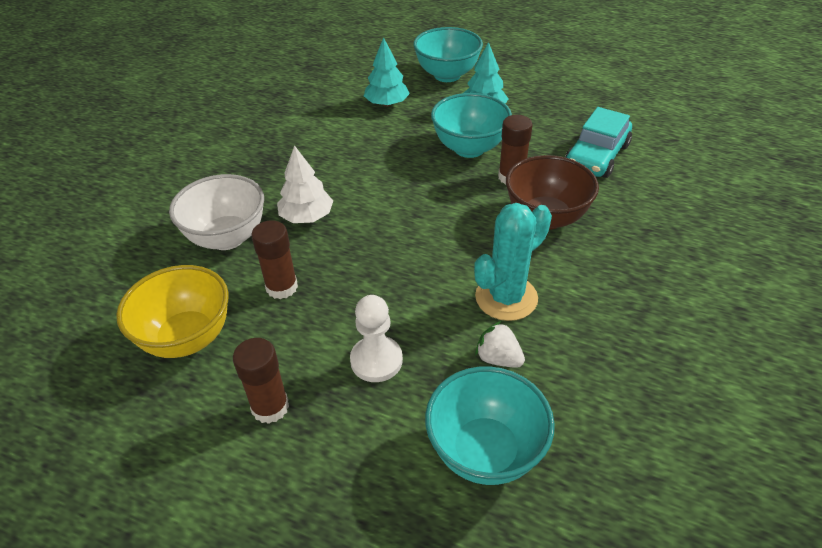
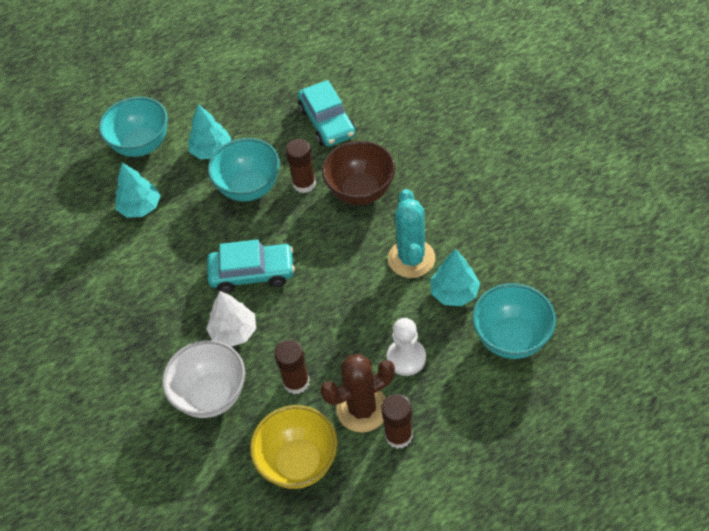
camera: 50 degrees left, 10 degrees up
(284, 356) = (362, 409): none -> brown cactus
(380, 196) = (252, 273): none -> turquoise car
(498, 358) = (454, 293): white strawberry -> turquoise tree

